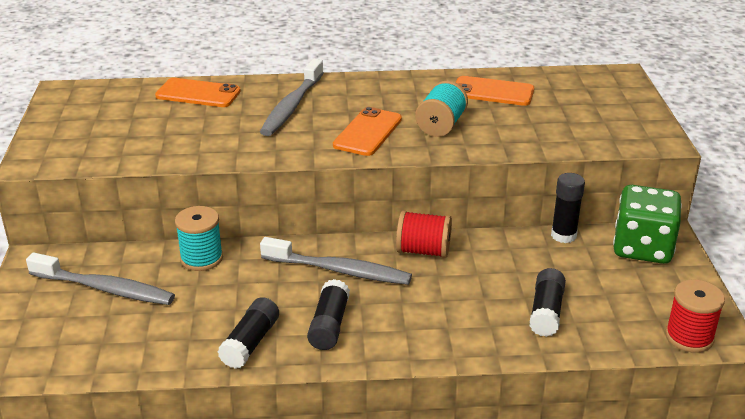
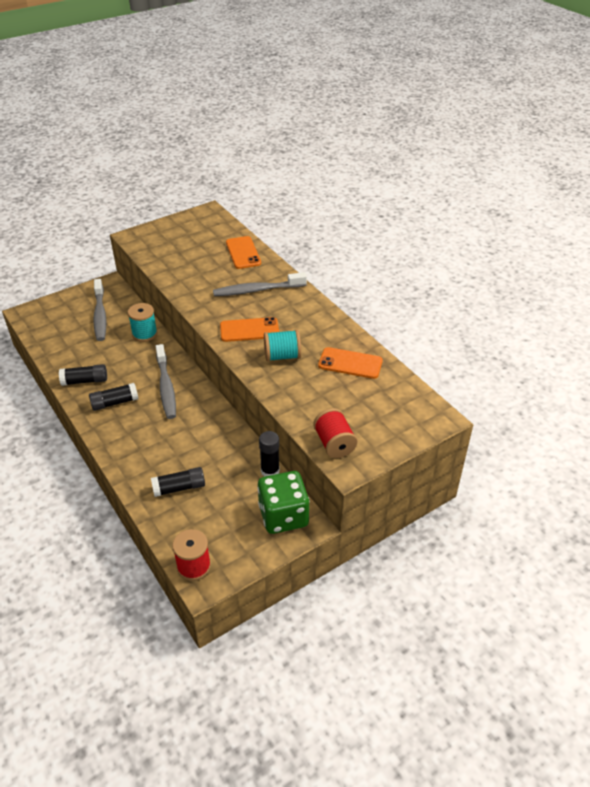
camera: 60 degrees right, 10 degrees up
(423, 251) = (208, 413): red spool -> red spool (334, 444)
(493, 92) = (350, 363): orange phone -> orange phone turned 60 degrees counterclockwise

